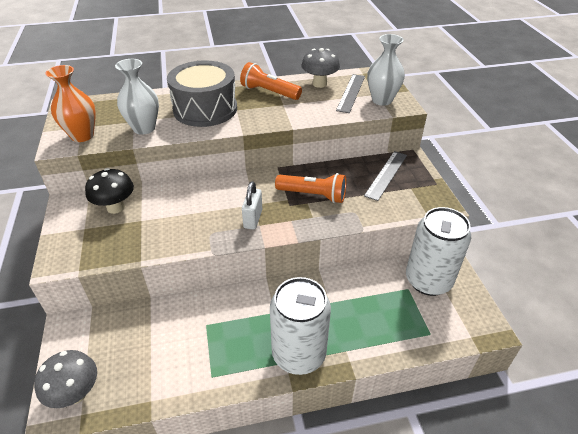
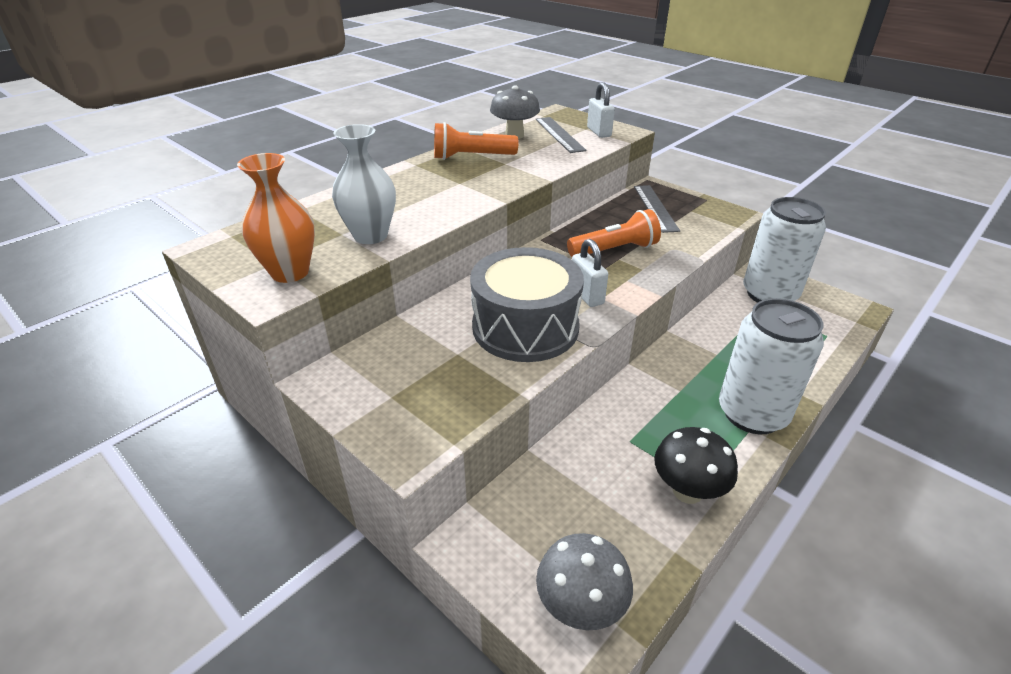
camera: 35 degrees left, 5 degrees down
(115, 207) = (402, 355): black mushroom -> black mushroom (687, 491)
(205, 109) = (420, 193): grey drum -> grey drum (525, 327)
(382, 100) = (599, 132): white vase -> white padlock

